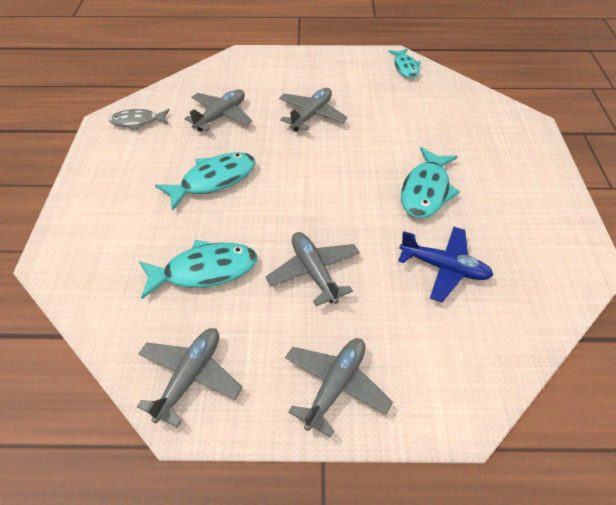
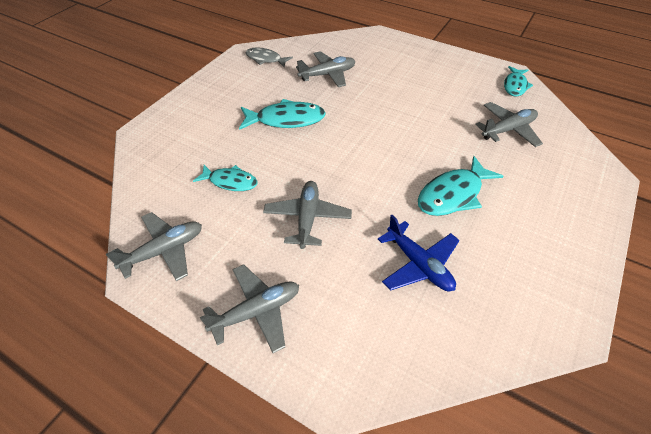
camera: 30 degrees right, 0 degrees up
(204, 271) = (230, 182): turquoise fish -> turquoise fish, size x0.65
(311, 115) = (400, 97): grey plane -> grey plane (508, 130)

